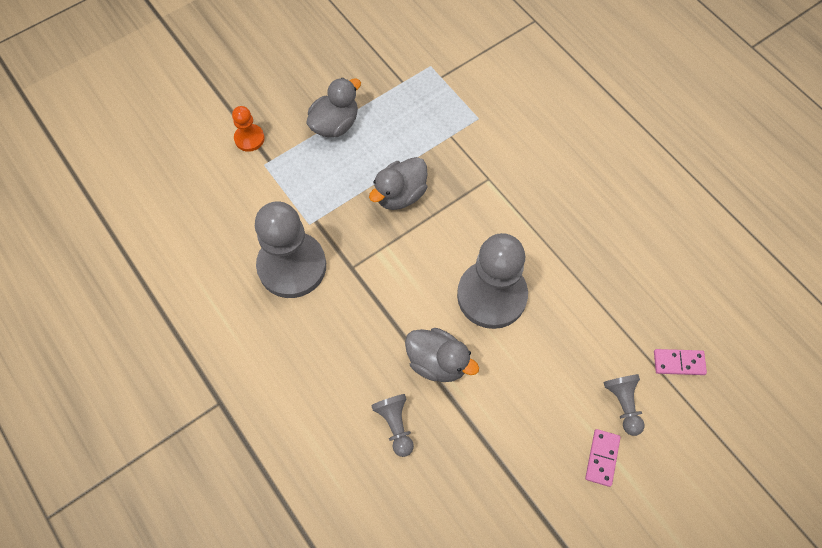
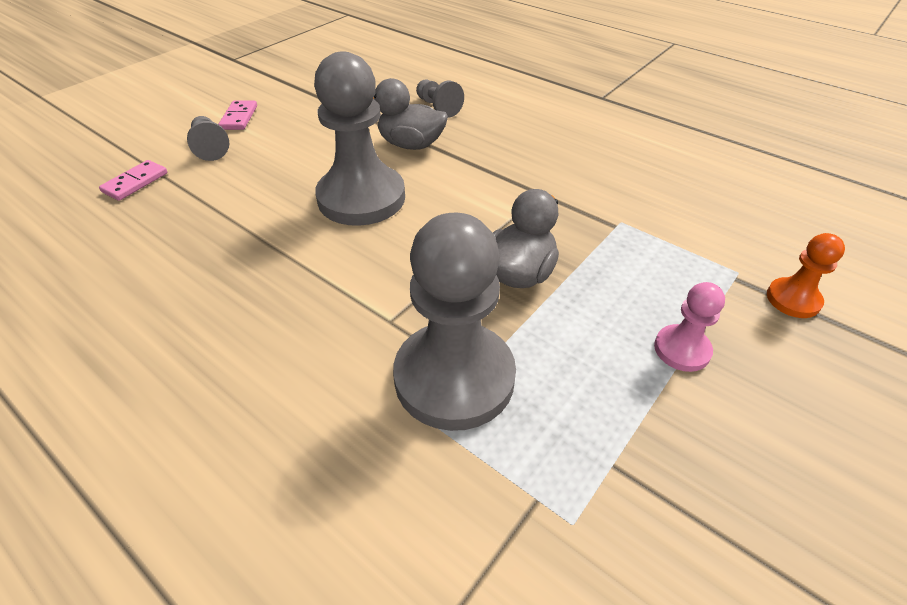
camera: 165 degrees right, 20 degrees down
(292, 266) = (610, 183): grey pawn -> grey pawn (454, 377)
(335, 124) = (682, 349): grey duck -> pink pawn
(679, 363) = (135, 182): pink domino -> pink domino turned 45 degrees counterclockwise

